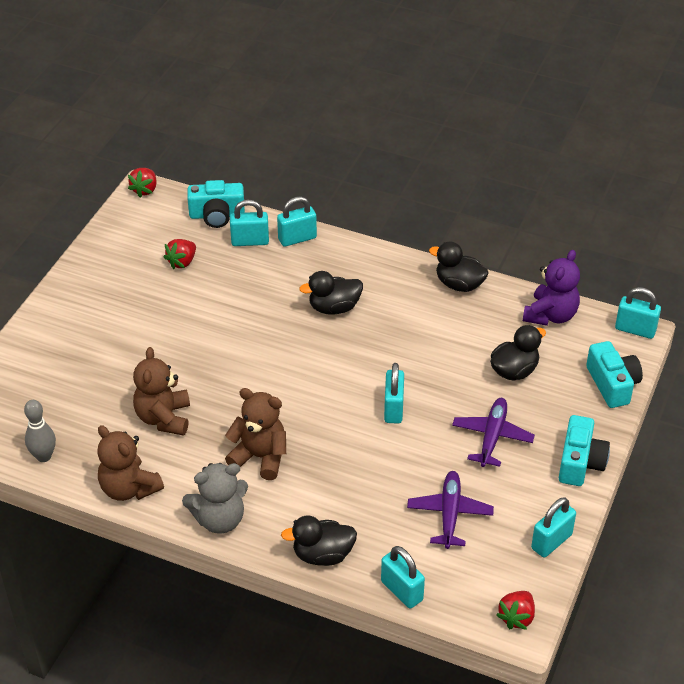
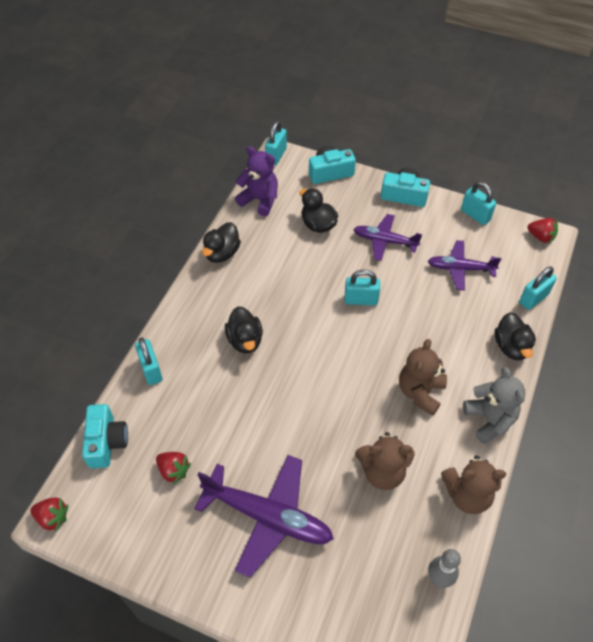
camera: 90 degrees left, 10 degrees up
(126, 329) = (267, 516): none -> purple plane
(129, 488) = (467, 495): brown teddy bear -> brown teddy bear turned 45 degrees clockwise
(250, 241) = (150, 410): turquoise padlock -> none

